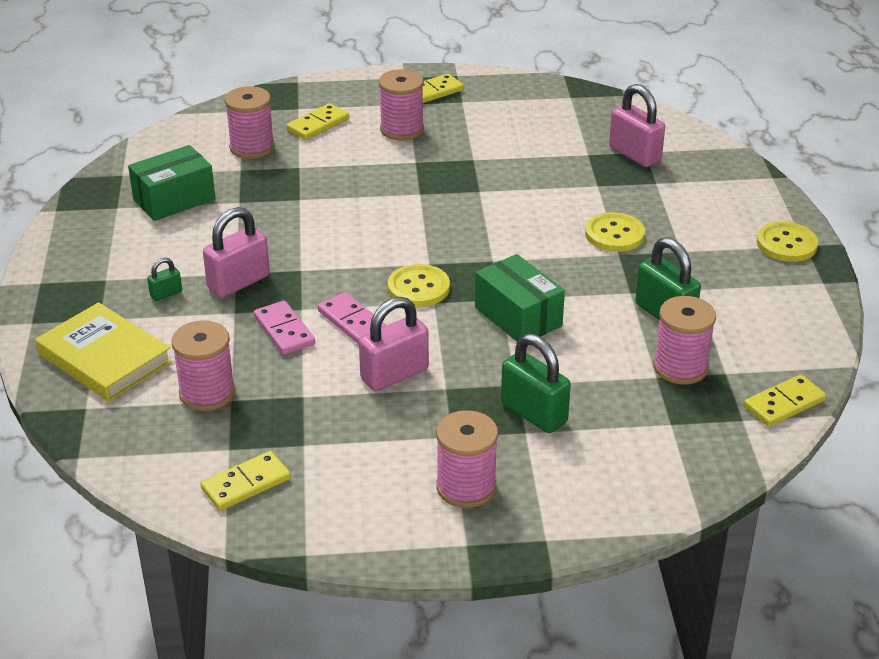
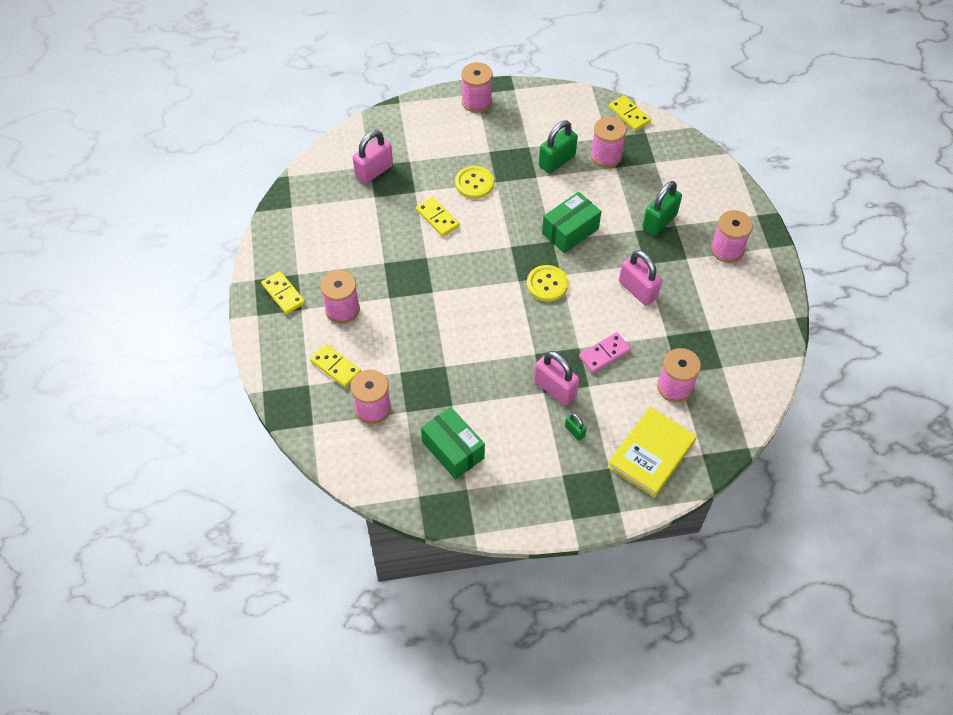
camera: 95 degrees left, 20 degrees up
(246, 484) = (749, 353): yellow domino -> yellow domino (437, 218)
(352, 321) = (588, 317): pink domino -> none
(786, 244) = (476, 102): yellow button -> pink spool

